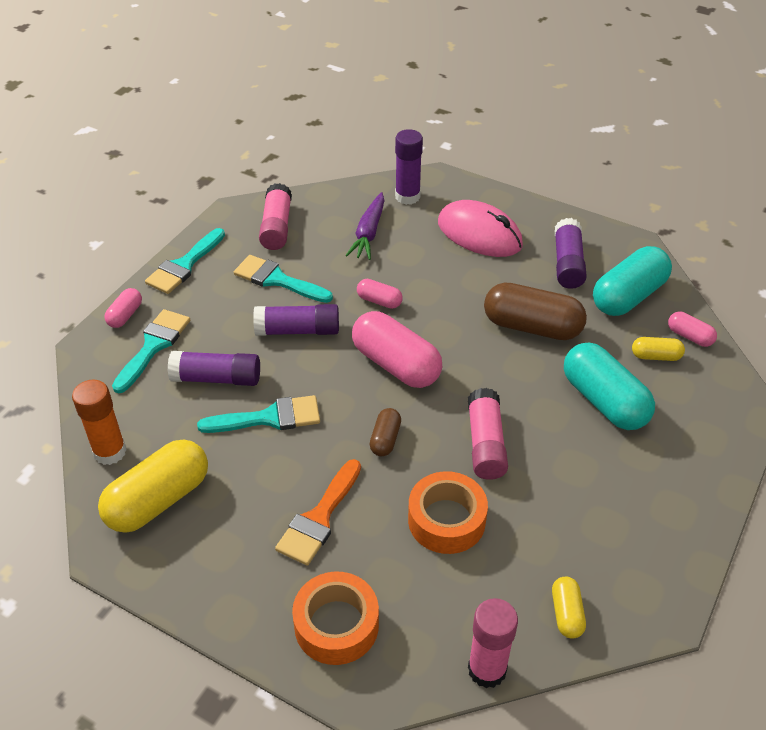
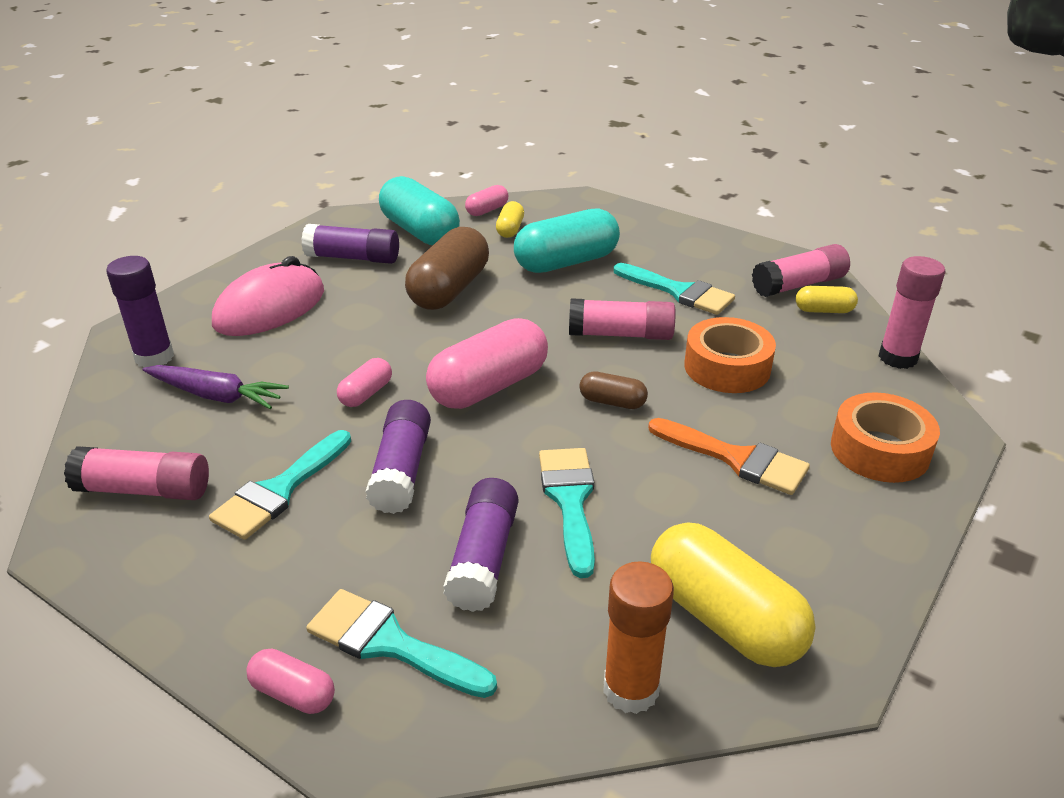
camera: 85 degrees left, 10 degrees down
(184, 265) = (186, 609): turquoise brush -> turquoise brush (679, 292)
(615, 596) = (798, 285): none -> pink glue stick

